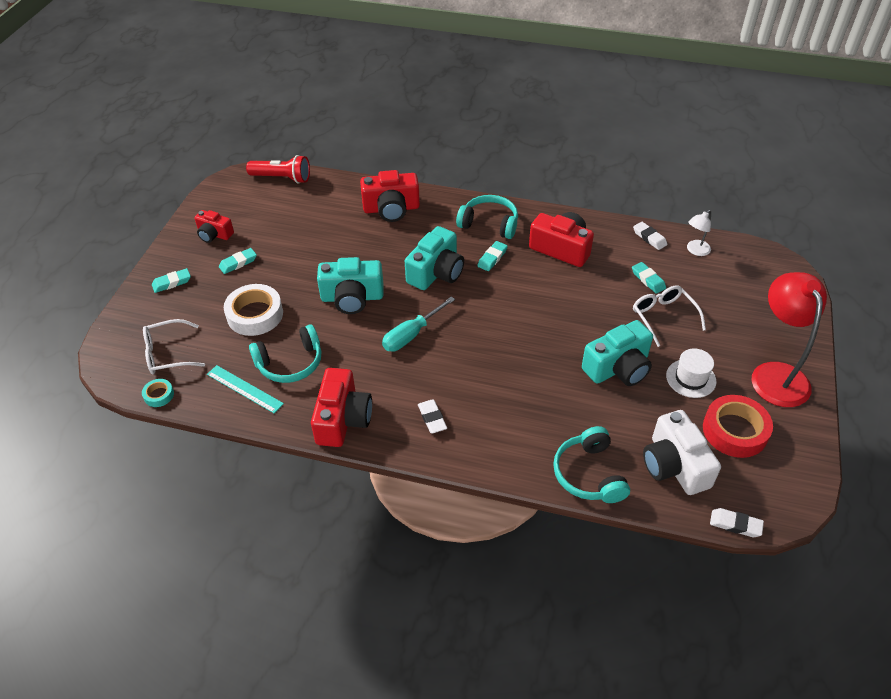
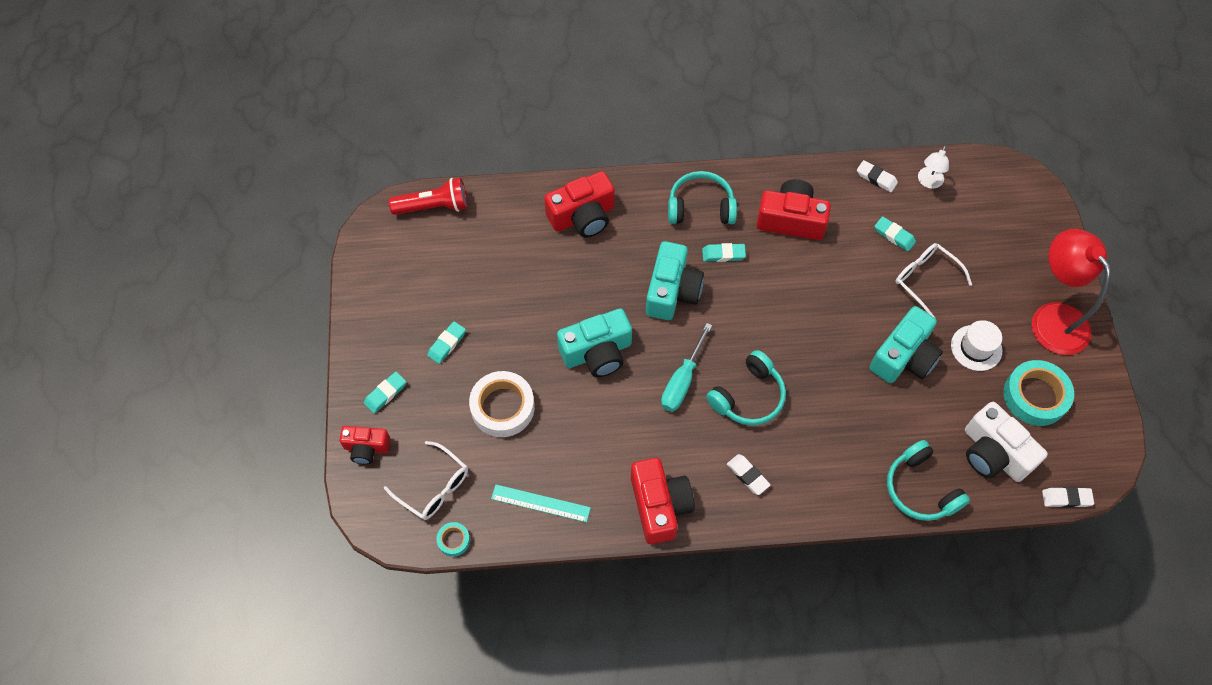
camera: 20 degrees left, 15 degrees up
(167, 354) = (434, 487): white glasses -> white glasses turned 105 degrees counterclockwise
(214, 234) = (397, 312): red camera -> red camera (366, 448)
(290, 363) = (572, 456): turquoise headphones -> turquoise headphones (748, 397)
(492, 258) = (723, 254): turquoise eraser -> turquoise eraser turned 75 degrees clockwise
(735, 431) = (1035, 396): red tape -> turquoise tape

